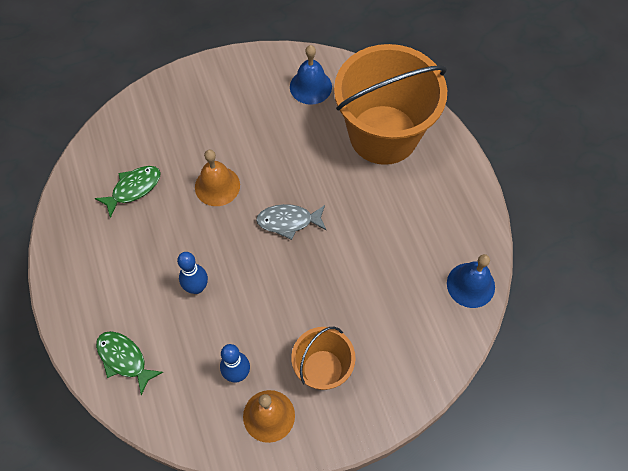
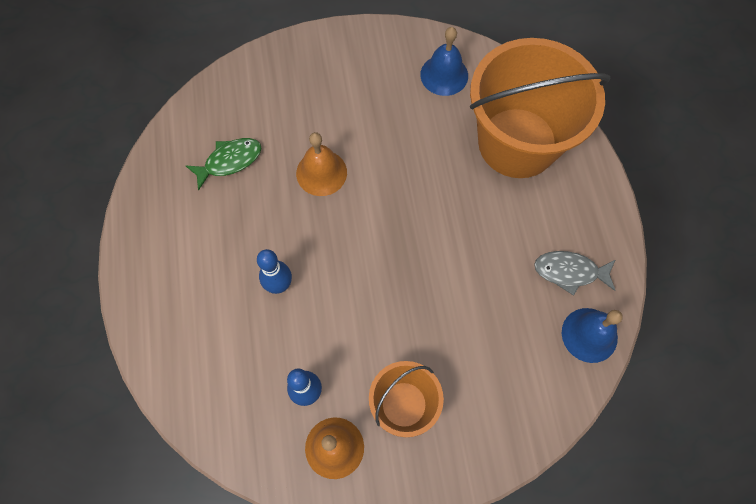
camera: 10 degrees right, 5 degrees up
(124, 359) = (186, 353): green fish -> none
(288, 221) = (394, 226): grey fish -> grey fish (570, 272)

